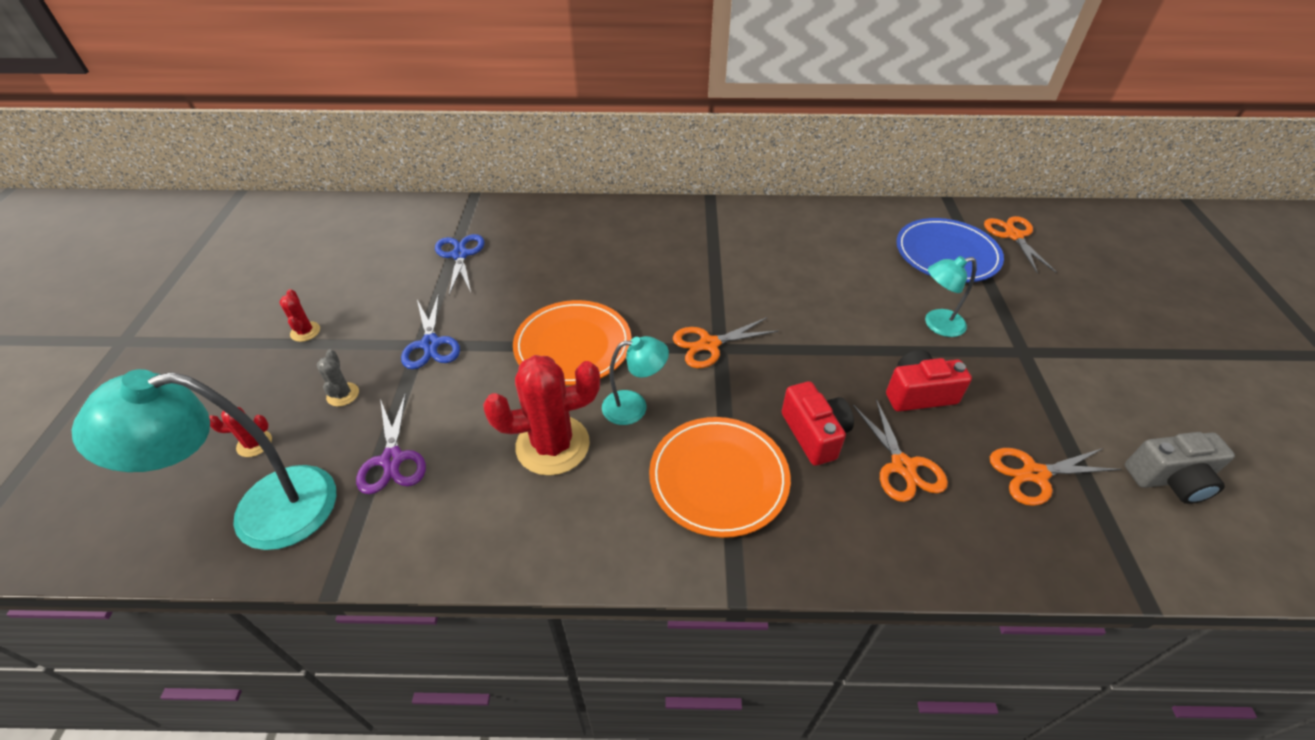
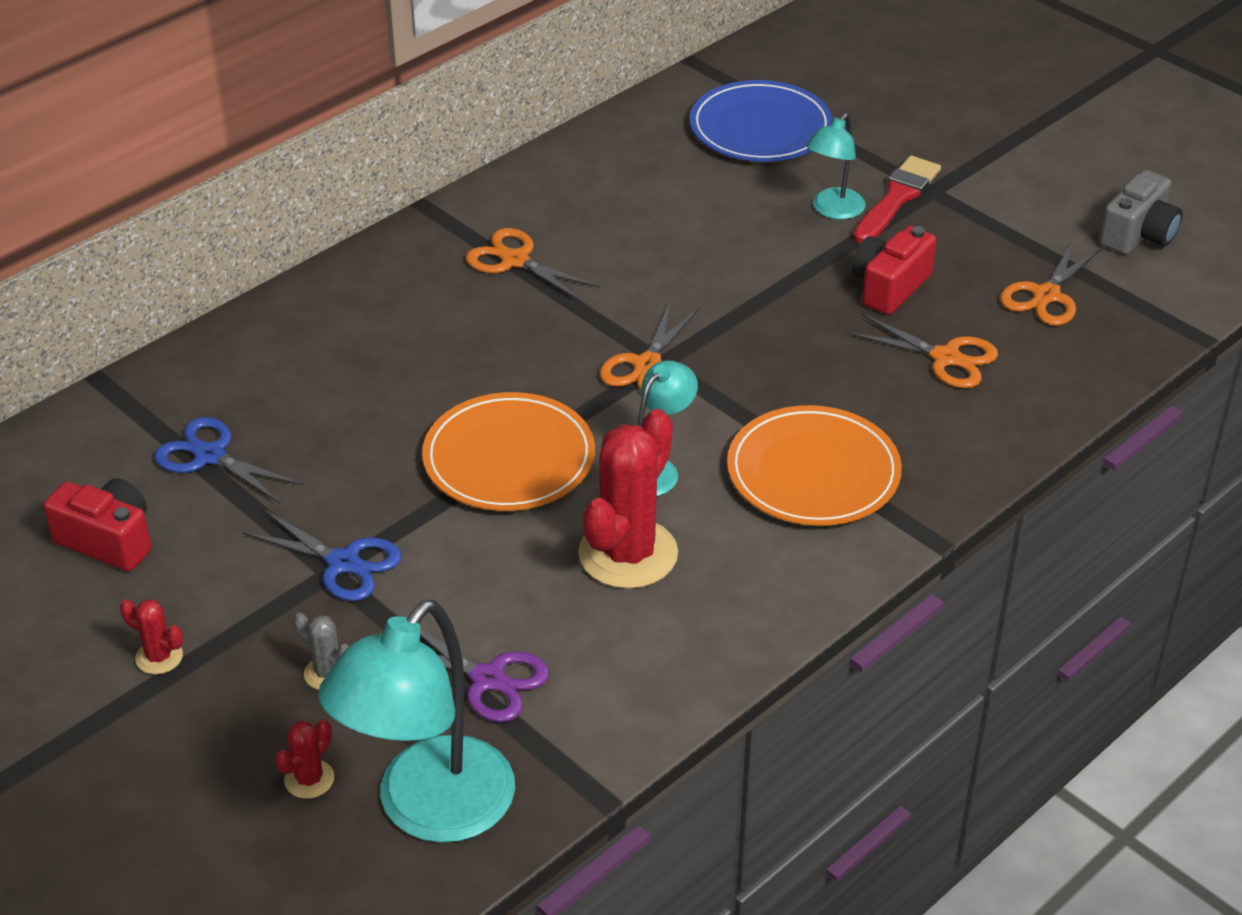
camera: 45 degrees left, 5 degrees down
(814, 434) = (846, 380): red camera -> red camera (108, 540)
(991, 342) = (897, 198): none -> red brush
(1013, 235) = (800, 70): orange scissors -> orange scissors (514, 260)

